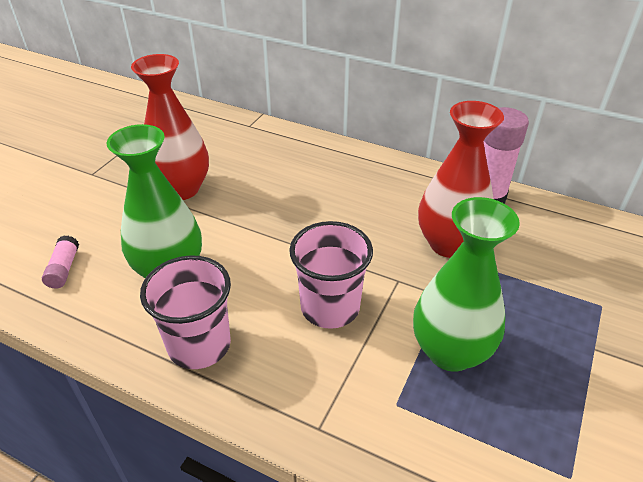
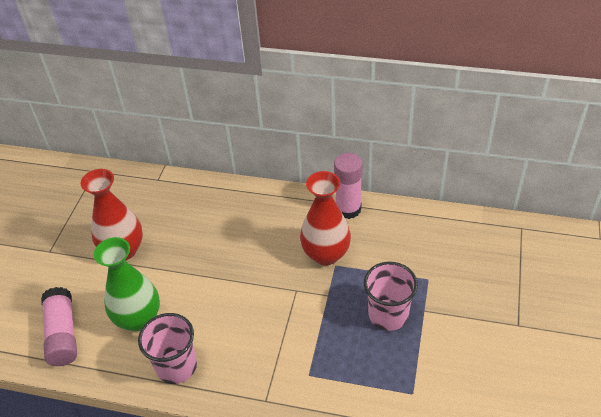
camera: 10 degrees left, 5 degrees up
(64, 269) = (63, 334): pink glue stick -> pink glue stick, size x1.96
(330, 307) = (255, 320): pink cup -> pink cup (388, 315)
(450, 351) = (336, 333): green vase -> none

